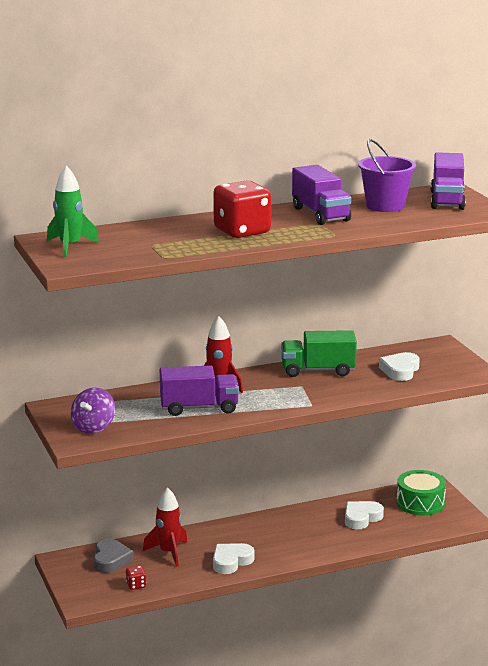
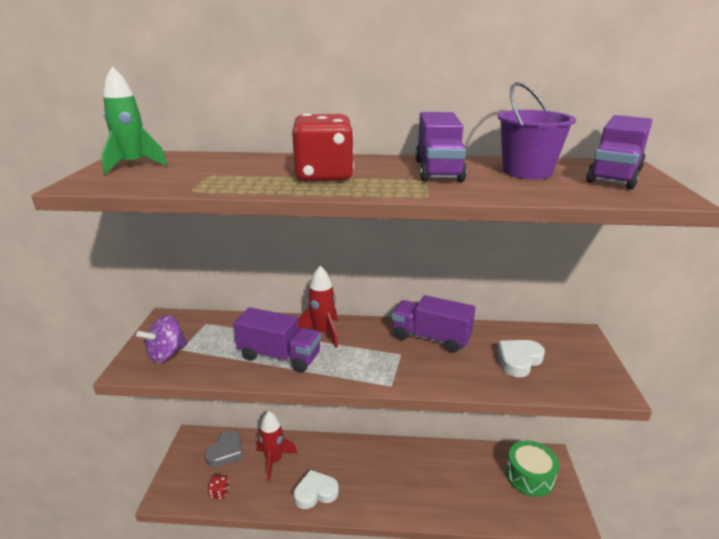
camera: 25 degrees right, 5 degrees up
(318, 370) = (431, 338): green truck -> purple truck
(361, 518) = (463, 477): white heart -> none

